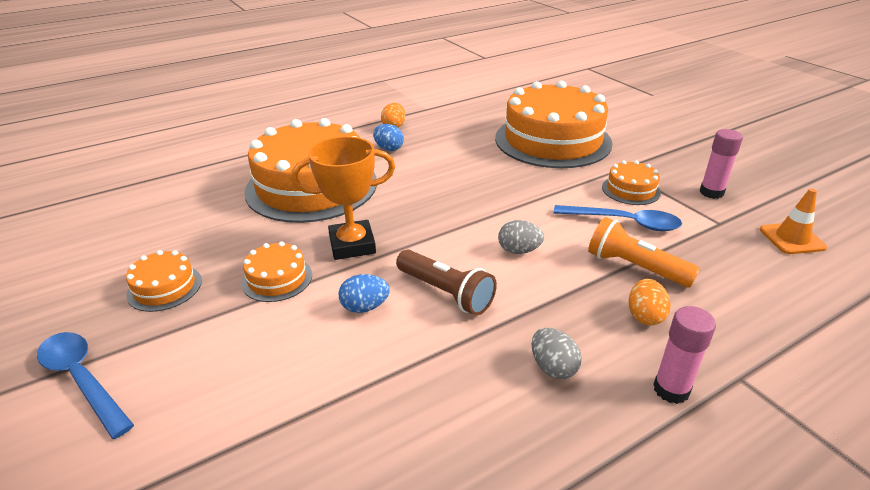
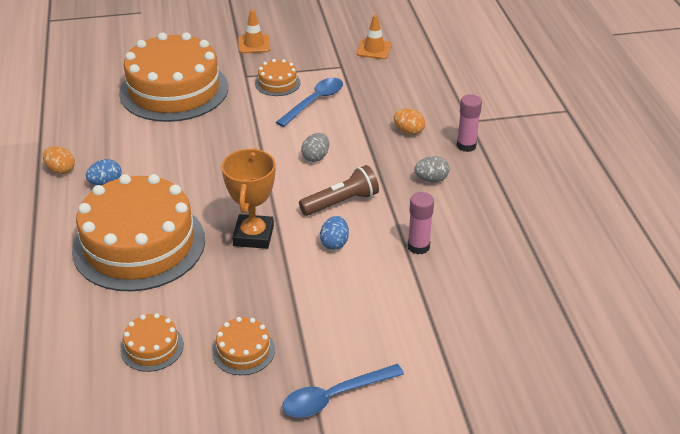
camera: 70 degrees left, 5 degrees up
(277, 279) = (272, 283): orange cake -> orange cake (152, 347)
(635, 267) = (363, 117): orange flashlight -> none
(682, 158) = (254, 44): none -> orange traffic cone
(711, 192) = (306, 53): pink glue stick -> pink glue stick (418, 246)

